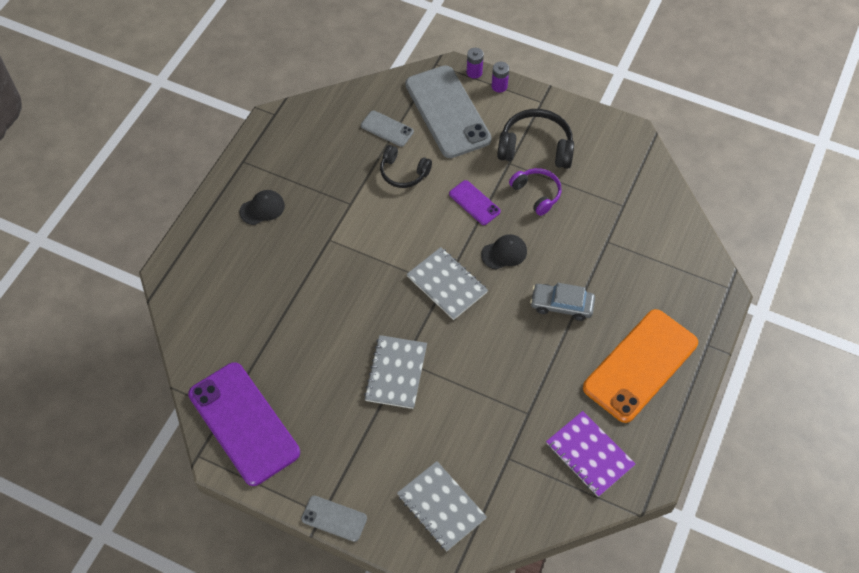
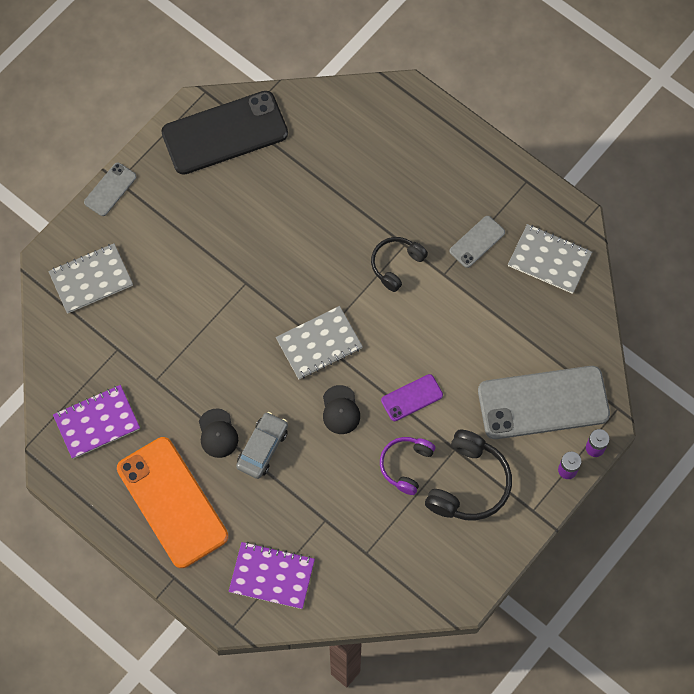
camera: 105 degrees right, 10 degrees up
(244, 423) = (225, 133): purple phone -> black phone
(262, 208) = (460, 189): black cap -> black cap (218, 433)
(387, 129) = (534, 333): grey phone -> grey phone (477, 242)
(396, 373) = (235, 273): grey notebook -> grey notebook (549, 260)
(403, 172) = (470, 336): black headphones -> black headphones (396, 265)
(536, 194) = (406, 465): purple headphones -> purple headphones turned 135 degrees clockwise
(672, 269) = (272, 576): none -> purple notebook

